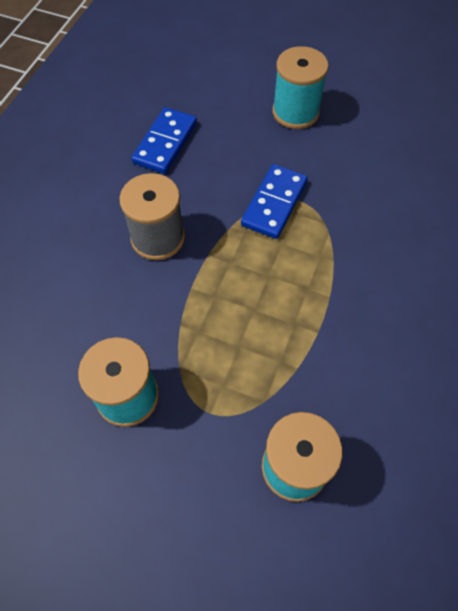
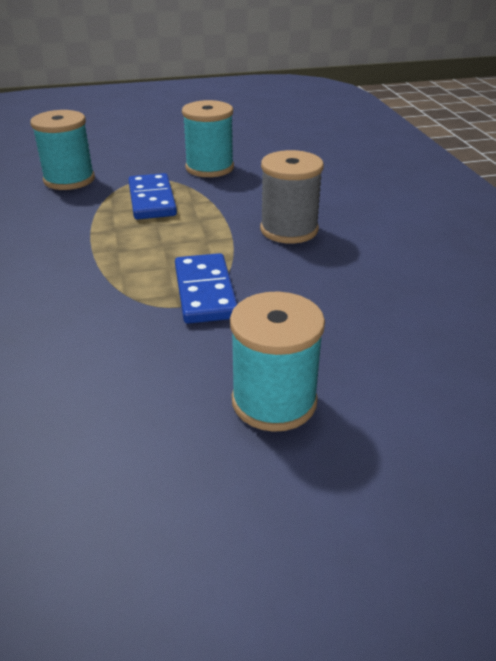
camera: 145 degrees right, 25 degrees down
(165, 143) = (386, 292): blue domino -> blue domino (152, 200)

